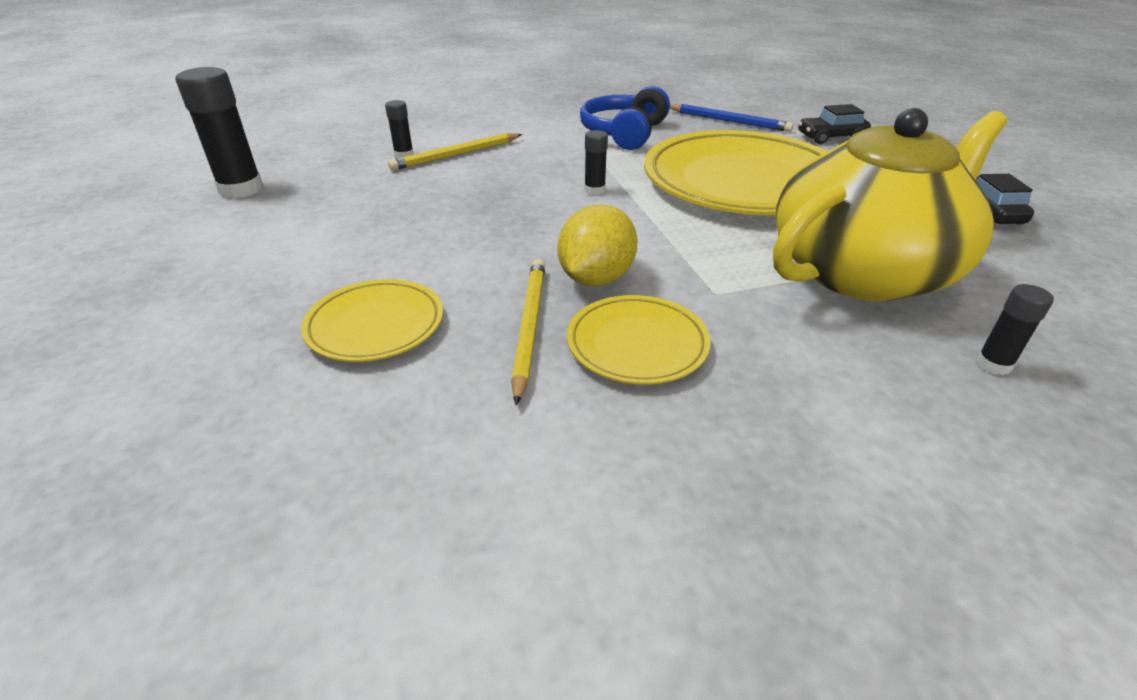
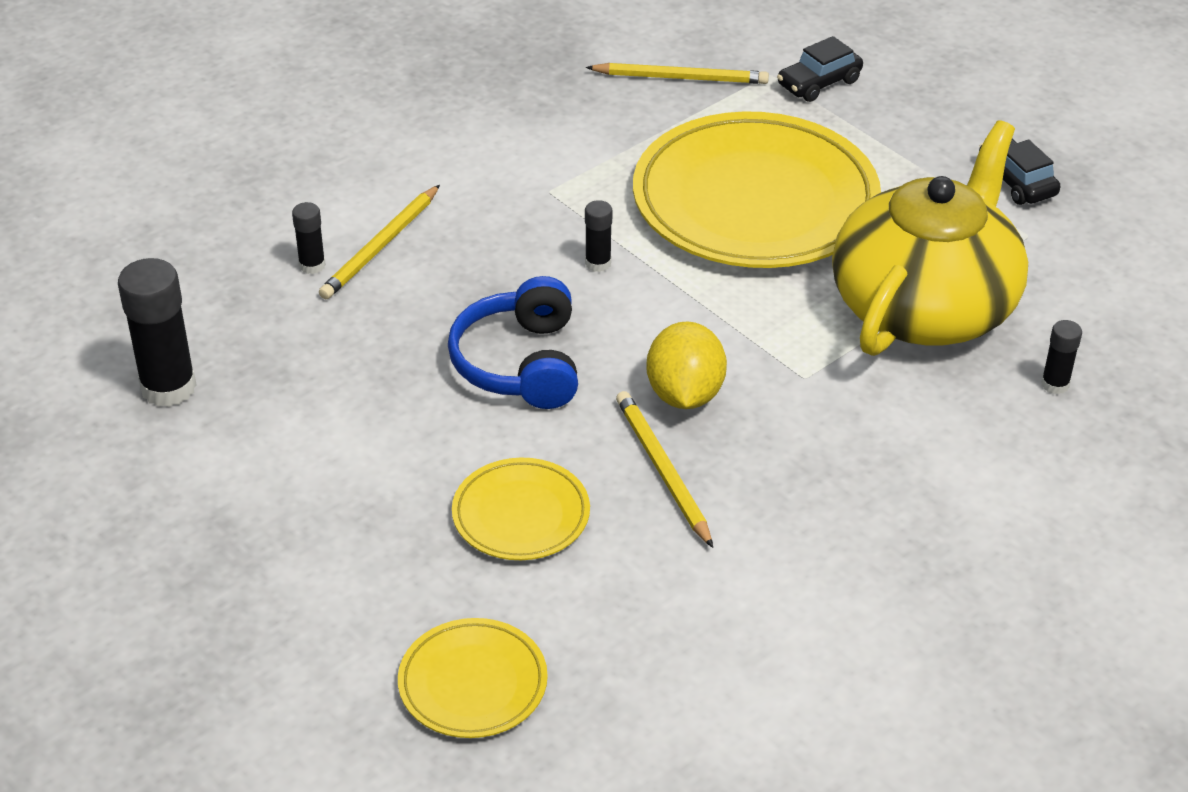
camera: 25 degrees left, 5 degrees up
(624, 133) = (563, 142): blue headphones -> blue headphones (520, 363)
(637, 344) = (767, 457): yellow plate -> yellow plate (473, 683)
(729, 121) = (681, 78): blue pencil -> yellow pencil

